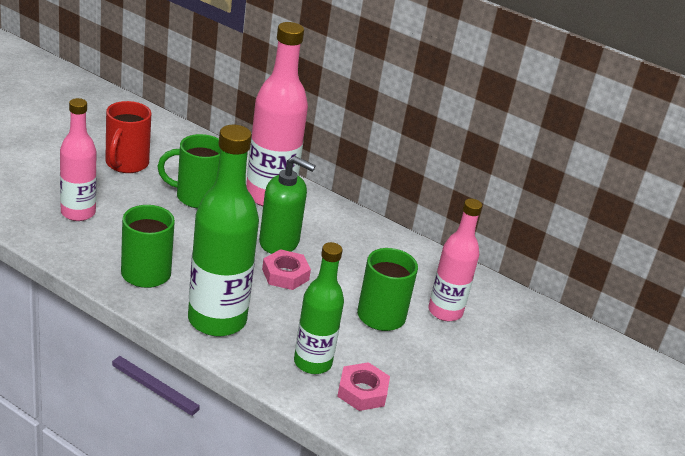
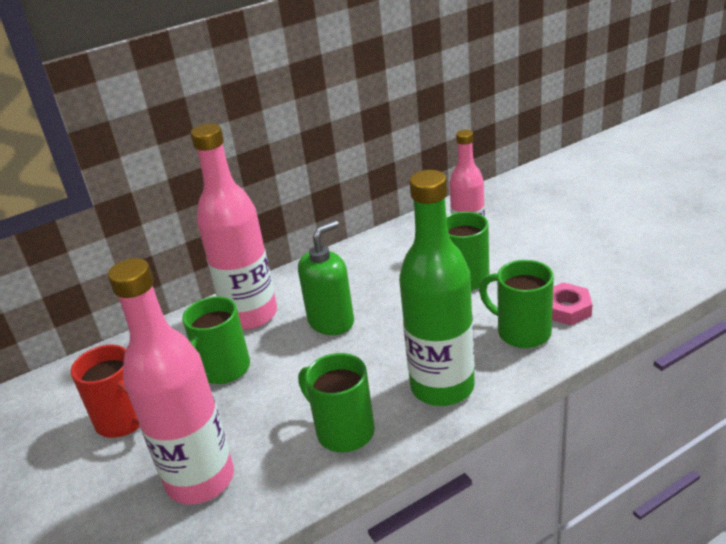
camera: 55 degrees left, 0 degrees up
(78, 213) = (200, 480): pink bottle -> pink bottle, size x1.56
(285, 274) = (384, 326): pink nut -> none
(312, 363) = (521, 332): green bottle -> green mug

